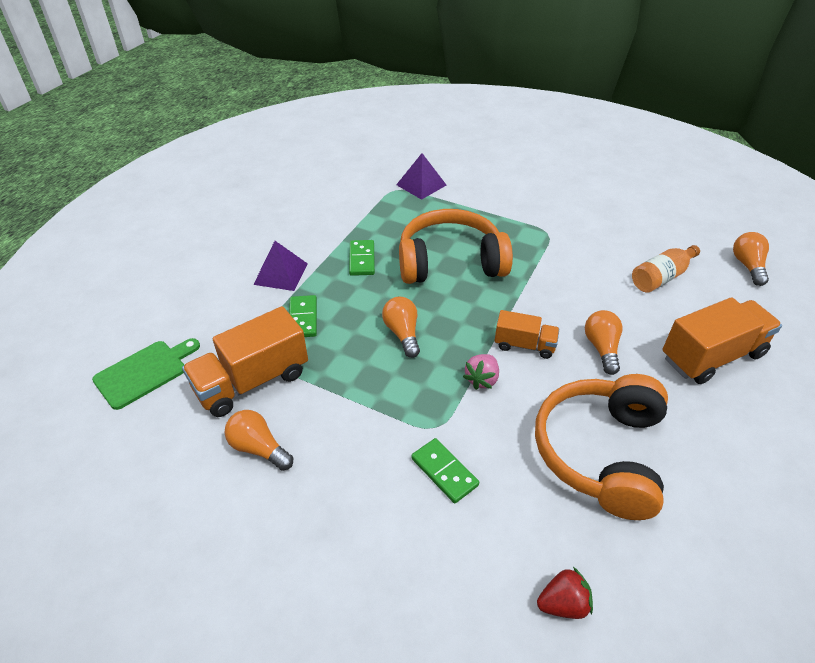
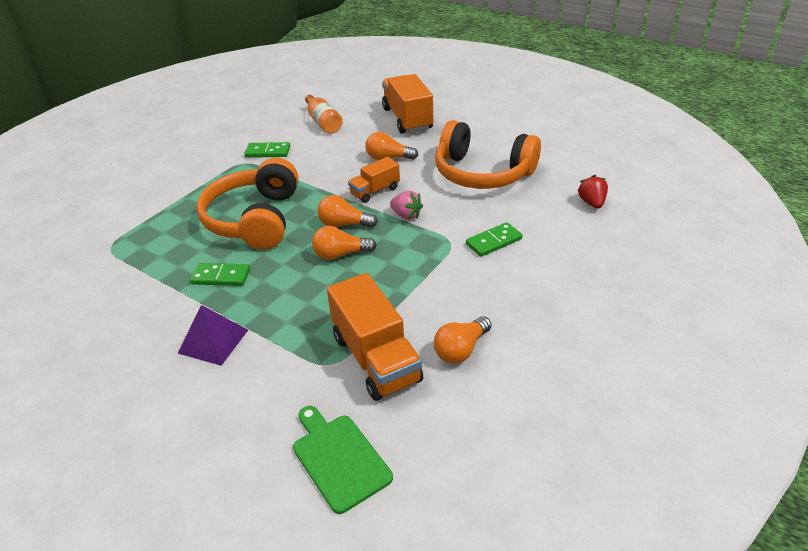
camera: 80 degrees left, 5 degrees down
(303, 318) = (296, 321): green domino -> green domino (268, 152)
(421, 185) = (115, 228): purple pyramid -> none
(524, 345) = (375, 191): orange truck -> orange truck turned 150 degrees counterclockwise
(748, 266) = (326, 89): orange light bulb -> orange light bulb (344, 224)

